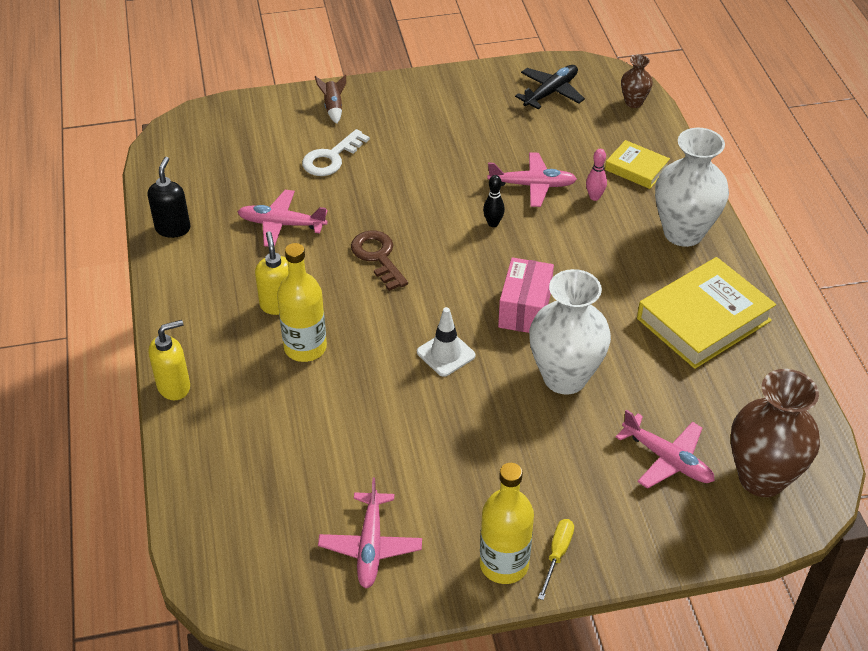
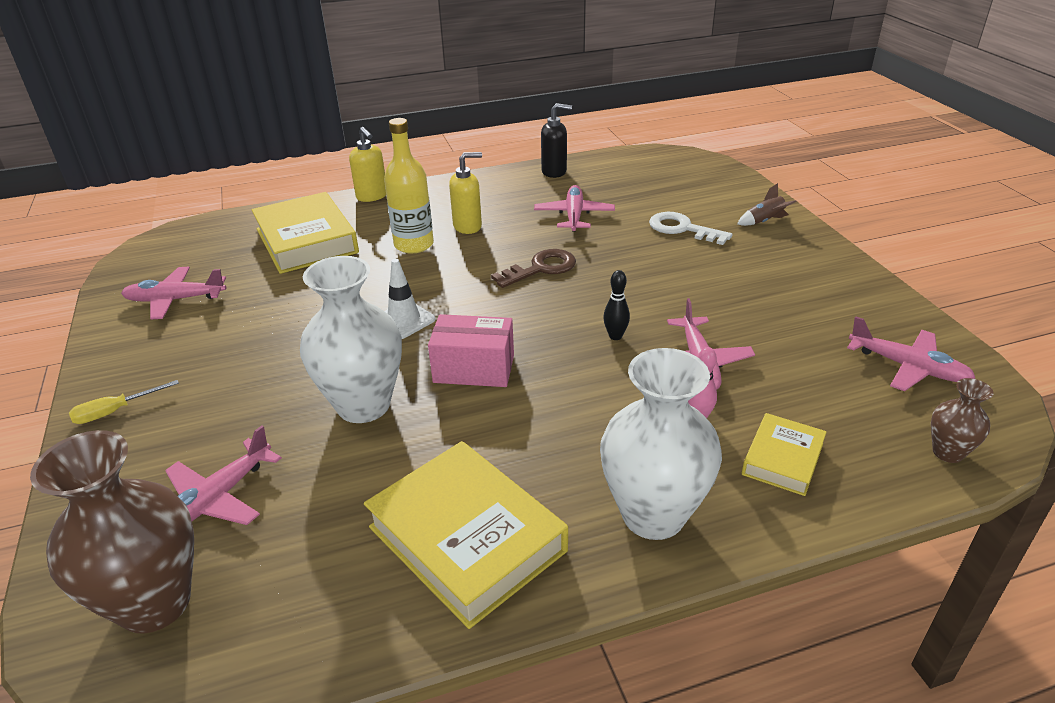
camera: 85 degrees right, 10 degrees down
(268, 441) = (306, 241): none -> yellow book
(504, 564) = (120, 376): yellow bottle -> none
(551, 92) = (907, 367): black plane -> pink plane
(557, 554) = (115, 411): yellow screwdriver -> yellow screwdriver turned 135 degrees clockwise

